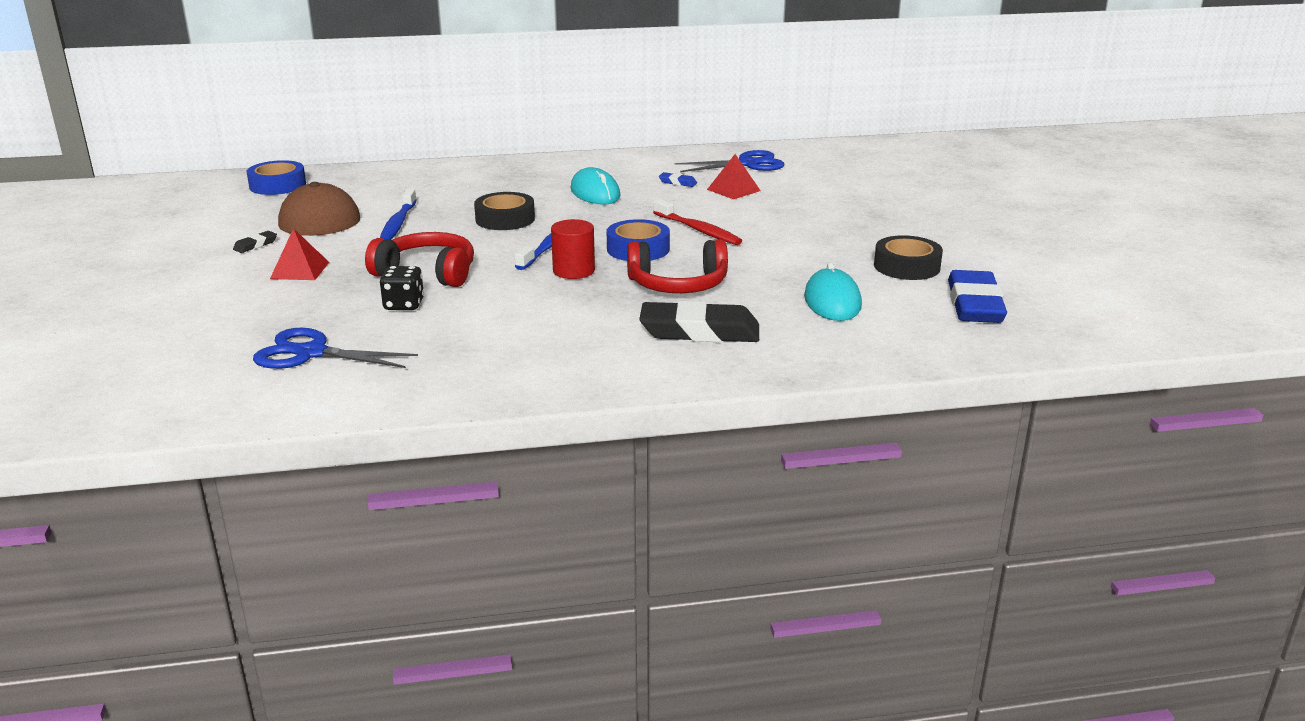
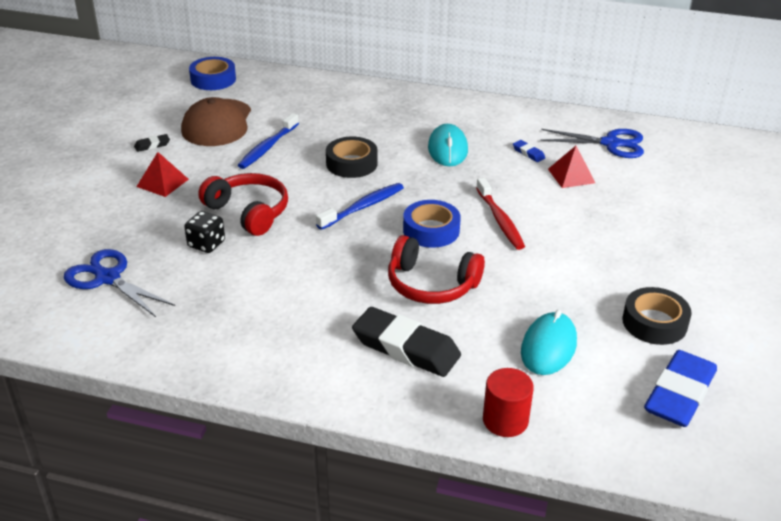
camera: 25 degrees right, 10 degrees up
(573, 271) = (359, 242): red cylinder -> red cylinder (505, 420)

